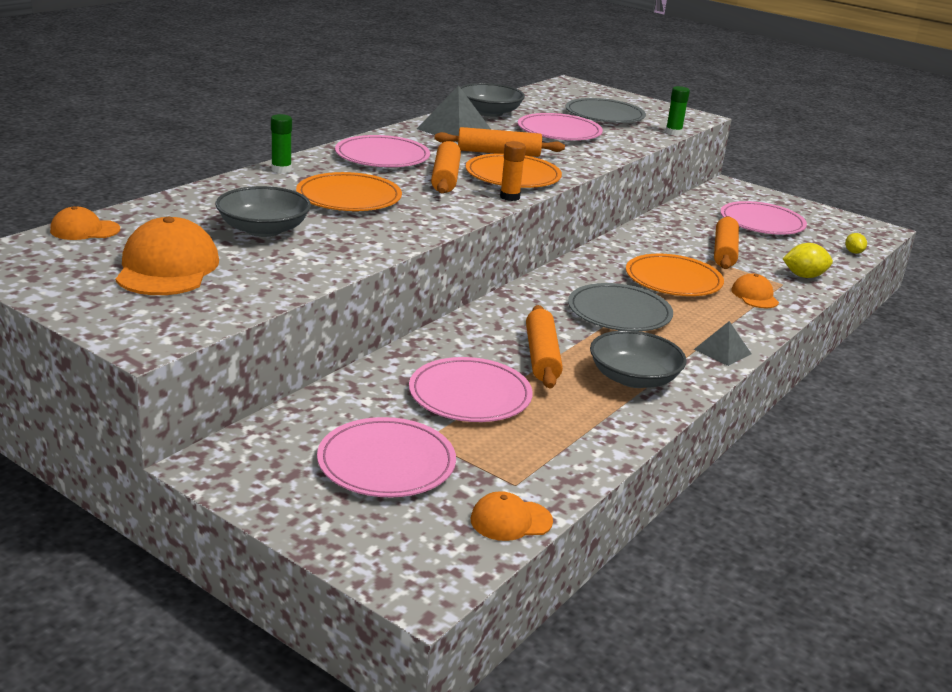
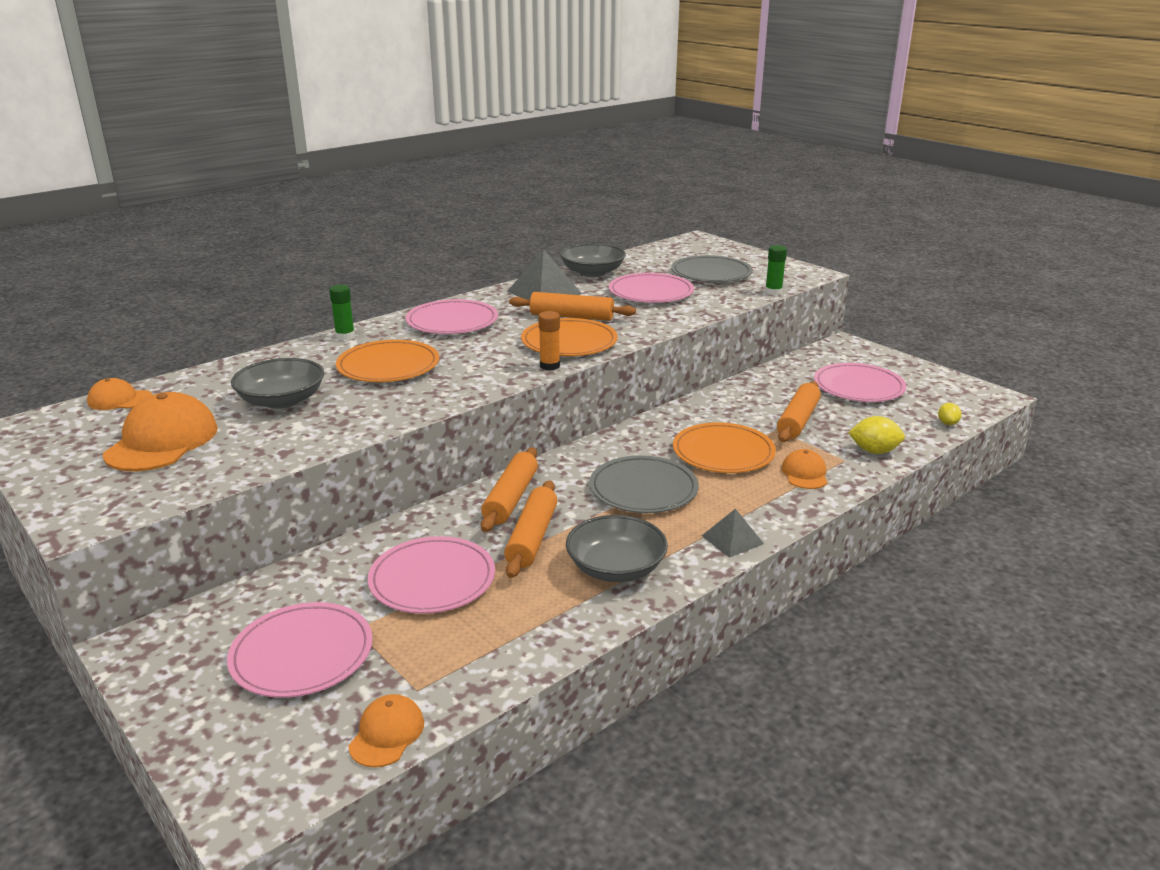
camera: 15 degrees right, 0 degrees up
(445, 177) = (499, 344): orange rolling pin -> orange rolling pin (511, 498)
(511, 520) = (387, 734): orange cap -> orange cap turned 105 degrees clockwise

